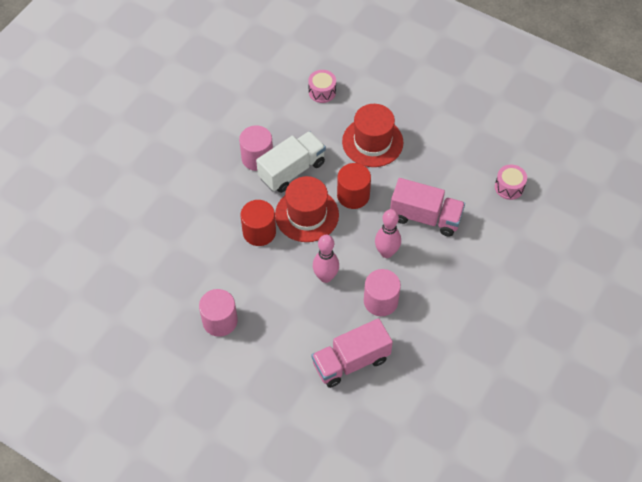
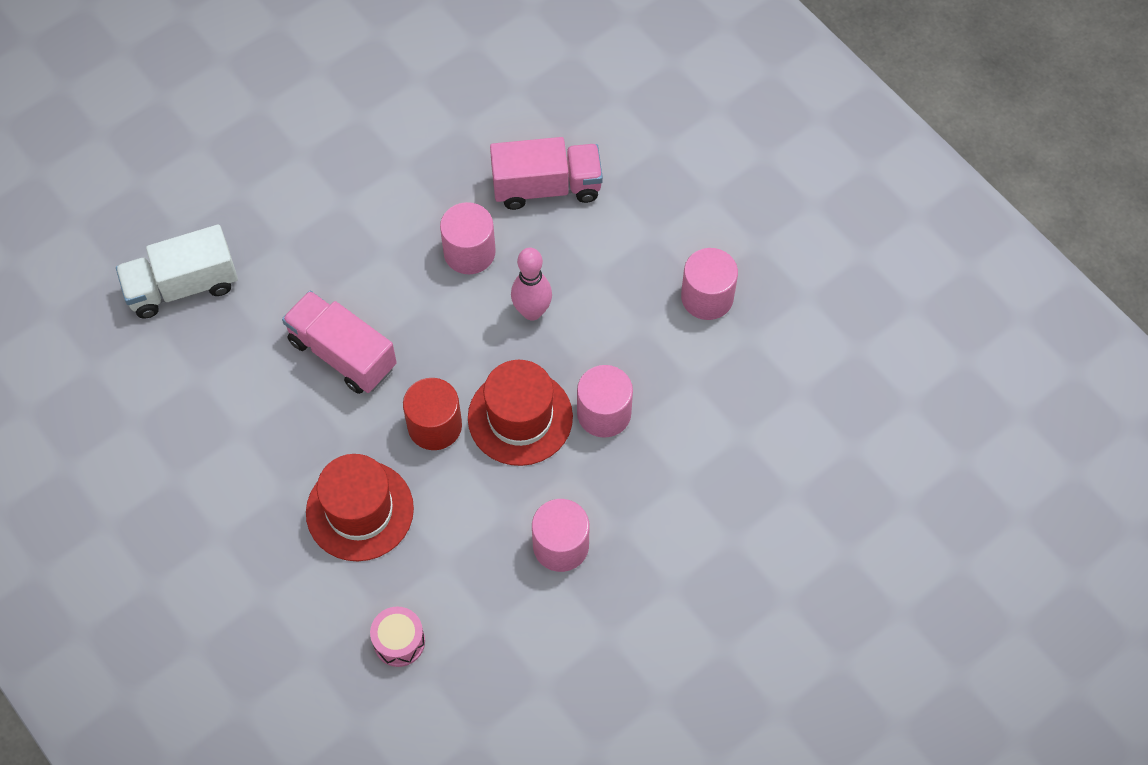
camera: 160 degrees left, 5 degrees up
(259, 232) = (604, 413): red cylinder -> pink cylinder
(292, 170) = (513, 503): white truck -> white truck (183, 286)
(386, 252) = (427, 319): pink bowling pin -> none
(509, 187) = (190, 359): pink drum -> none

